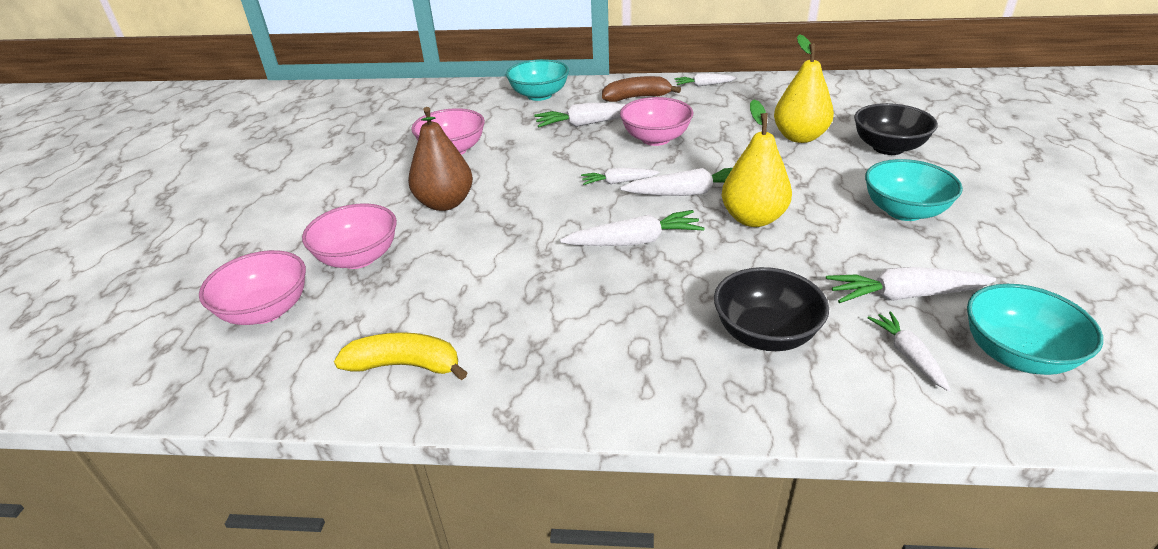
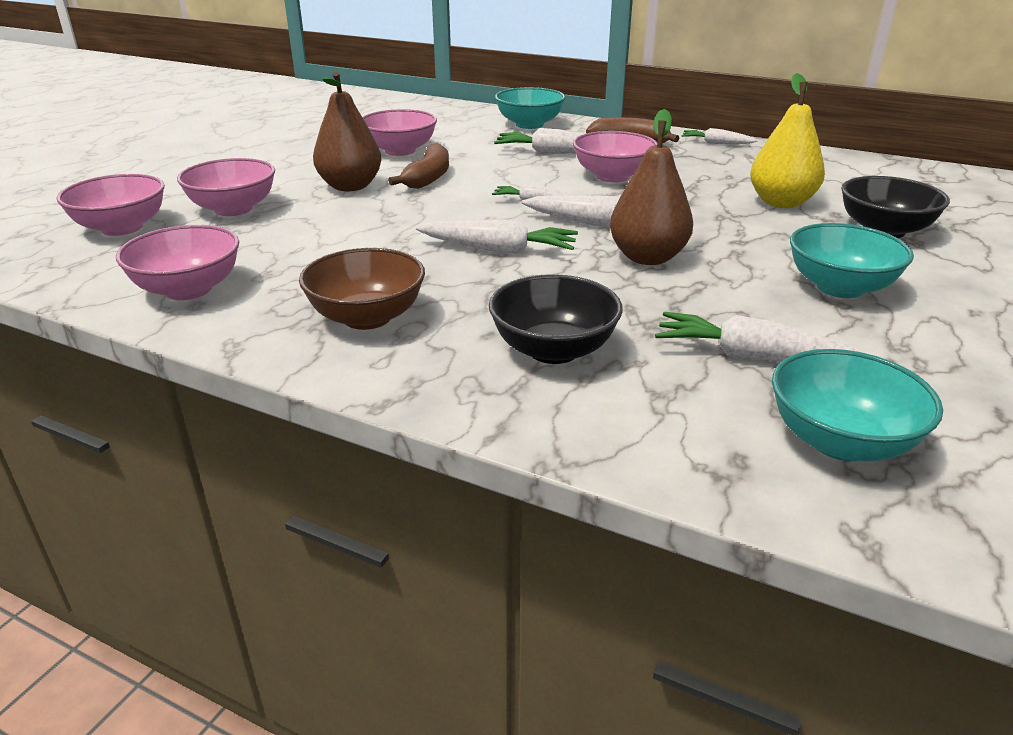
camera: 20 degrees right, 5 degrees down
(405, 365) = (188, 289): yellow banana -> pink bowl
(506, 176) = (428, 178): none -> brown banana
(593, 347) = (367, 317): none -> brown bowl
(753, 218) = (647, 257): yellow pear -> brown pear
(908, 355) = (699, 407): white carrot -> none

